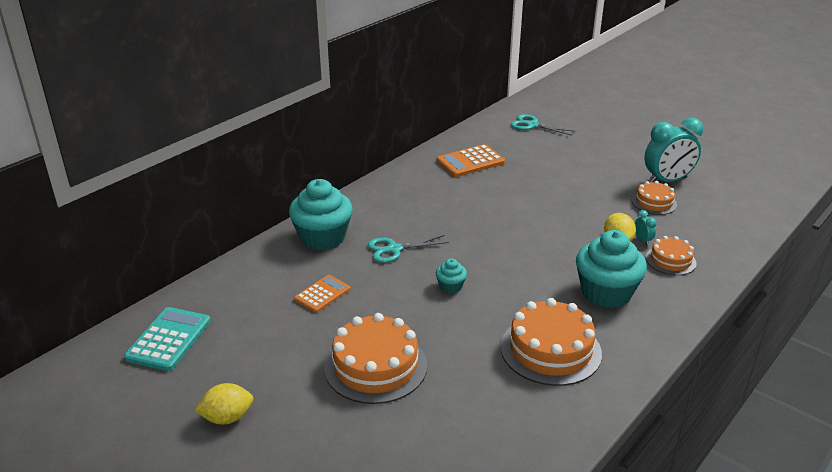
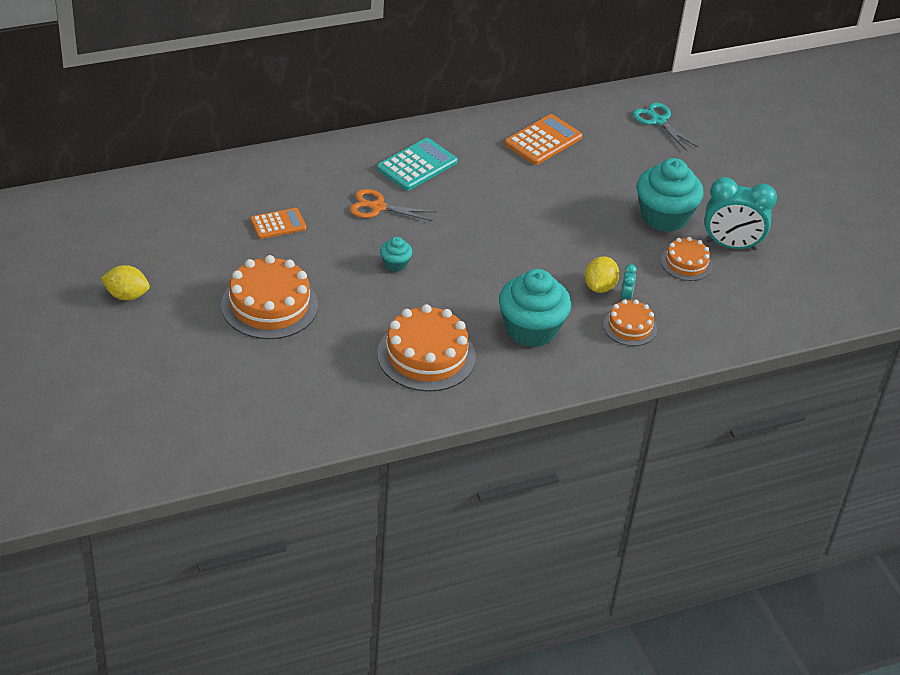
camera: 25 degrees right, 10 degrees up
(169, 339) = (126, 212): turquoise calculator -> turquoise calculator (417, 165)
(323, 238) = (323, 168): turquoise cupcake -> turquoise cupcake (664, 216)
(394, 249) = (378, 207): turquoise scissors -> orange scissors
(470, 162) = (543, 141): orange calculator -> orange calculator turned 135 degrees clockwise

